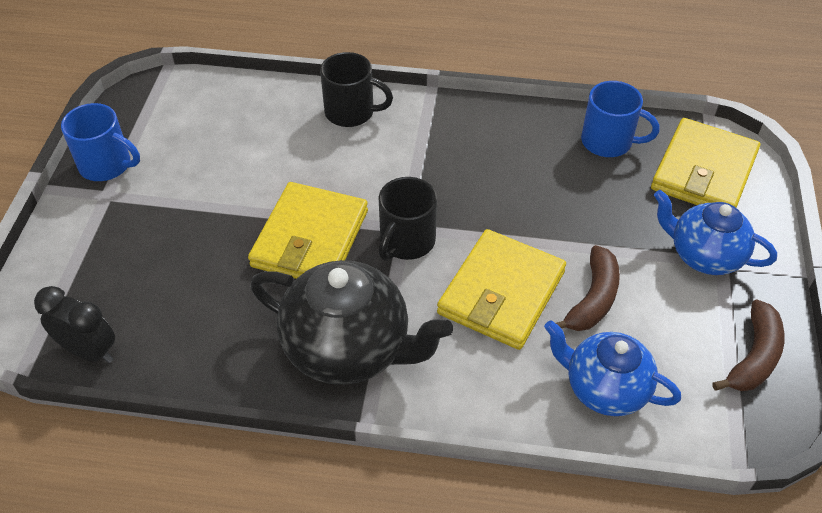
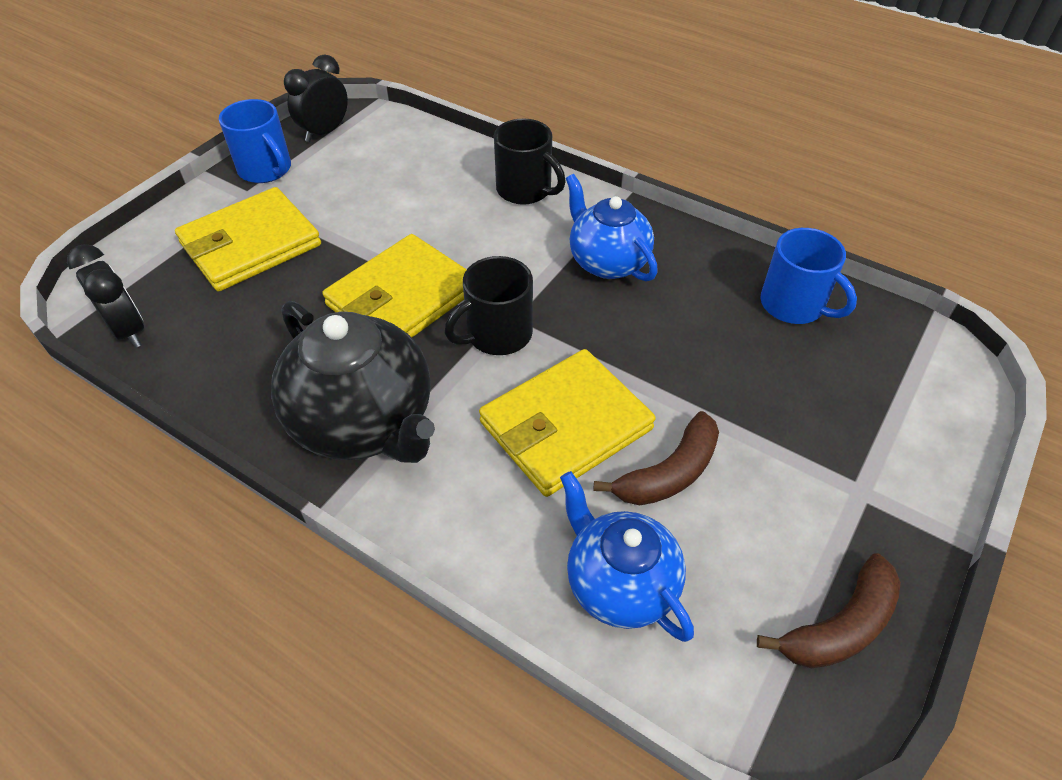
camera: 25 degrees right, 0 degrees up
(137, 112) = (325, 132): none -> black clock
(703, 171) = (898, 376): yellow wallet -> yellow wallet (251, 244)
(704, 255) = (842, 474): blue teapot -> blue teapot (607, 262)

